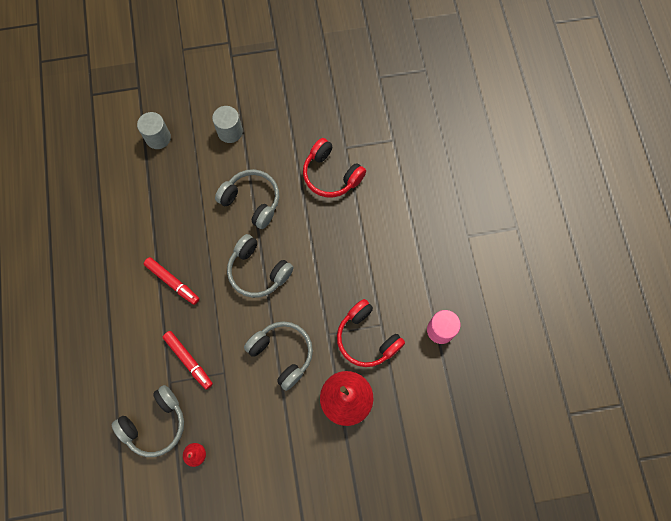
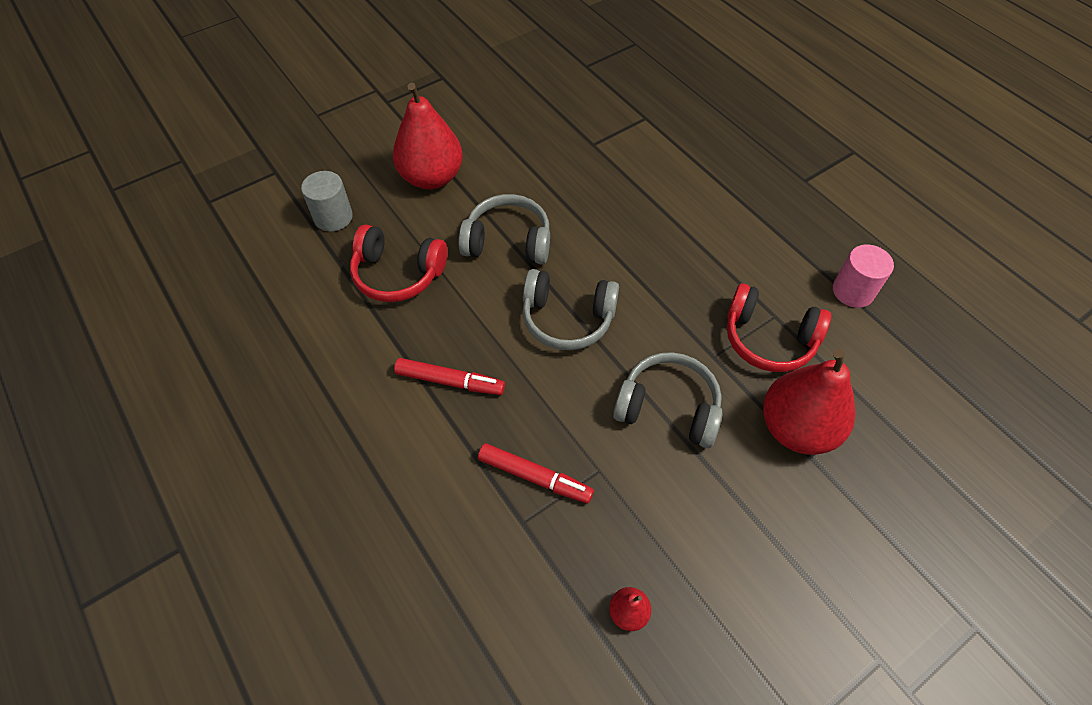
camera: 25 degrees left, 15 degrees down
(155, 424) = (534, 596): grey headphones -> none
(230, 132) = (431, 177): grey cylinder -> red pear
(331, 175) = (594, 177): red headphones -> red headphones (398, 274)

